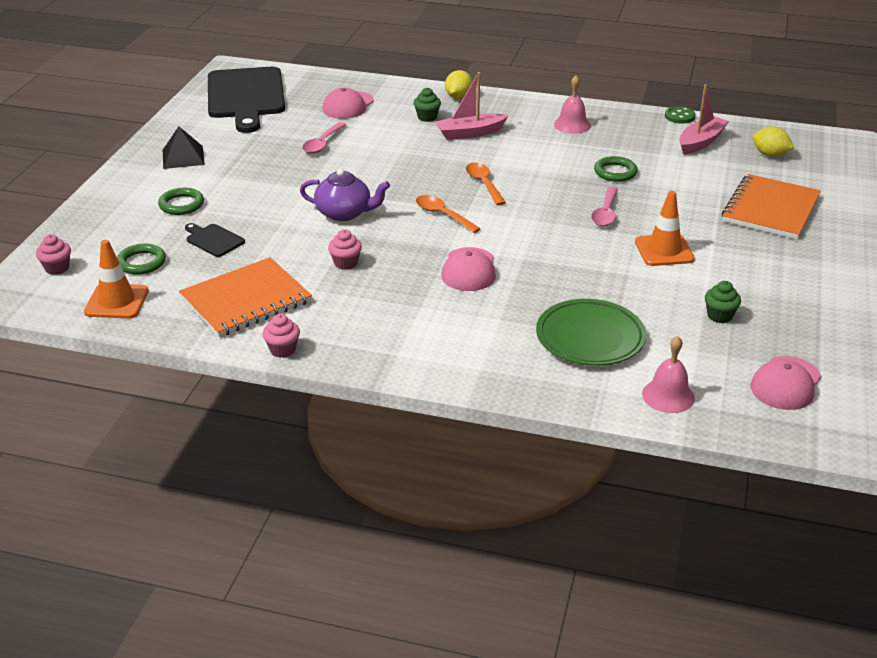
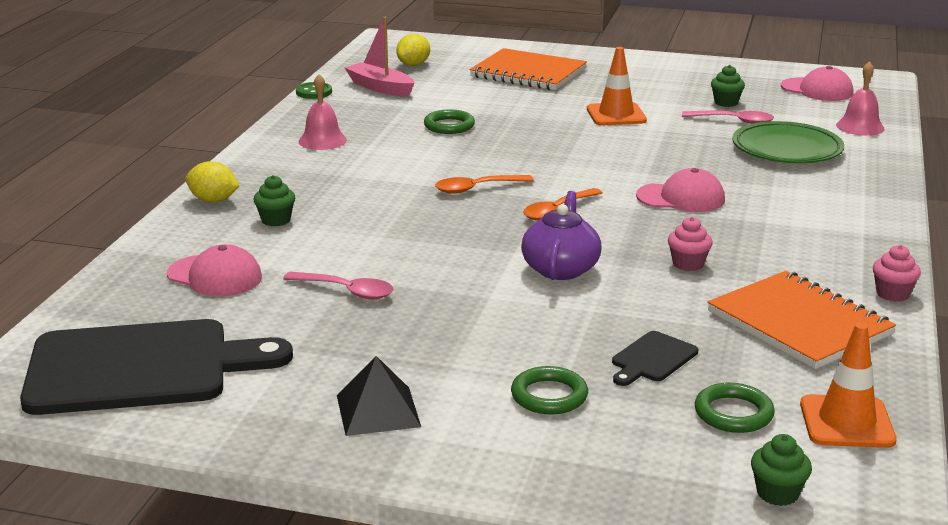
camera: 90 degrees left, 10 degrees down
(57, 268) = (777, 493): pink cupcake -> green cupcake
(469, 133) = (333, 195): pink boat -> none
(605, 213) = (543, 134): pink spoon -> pink spoon (734, 121)

